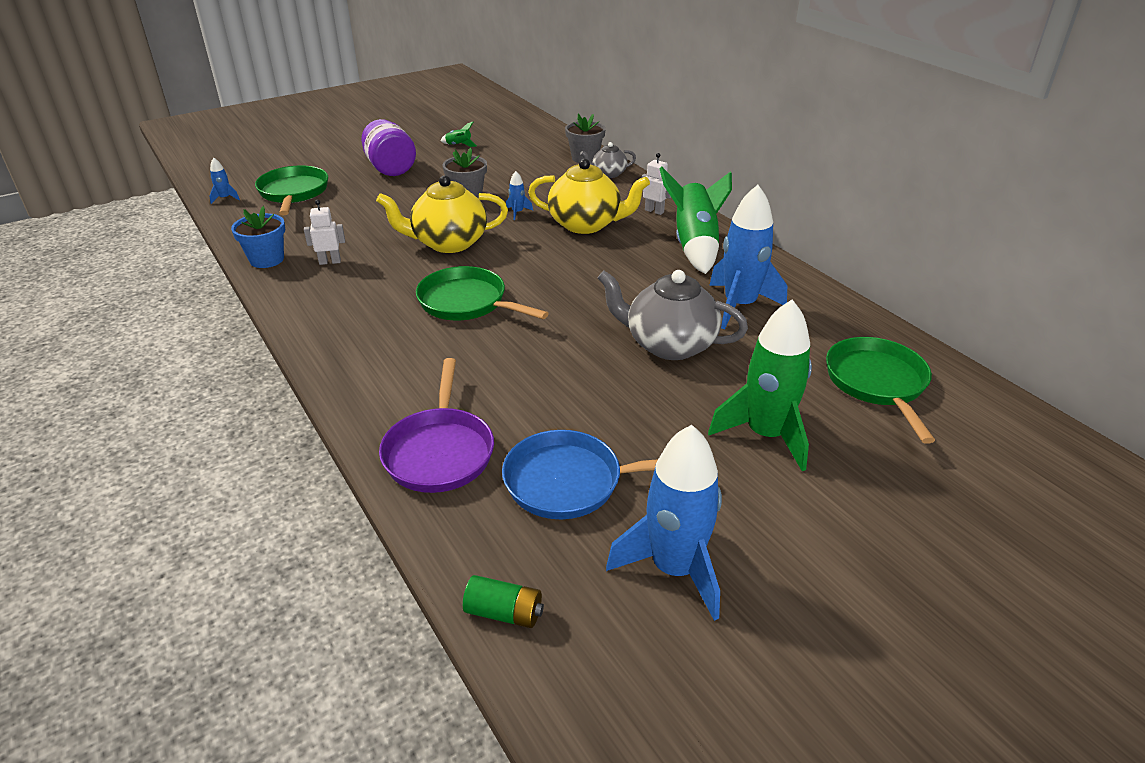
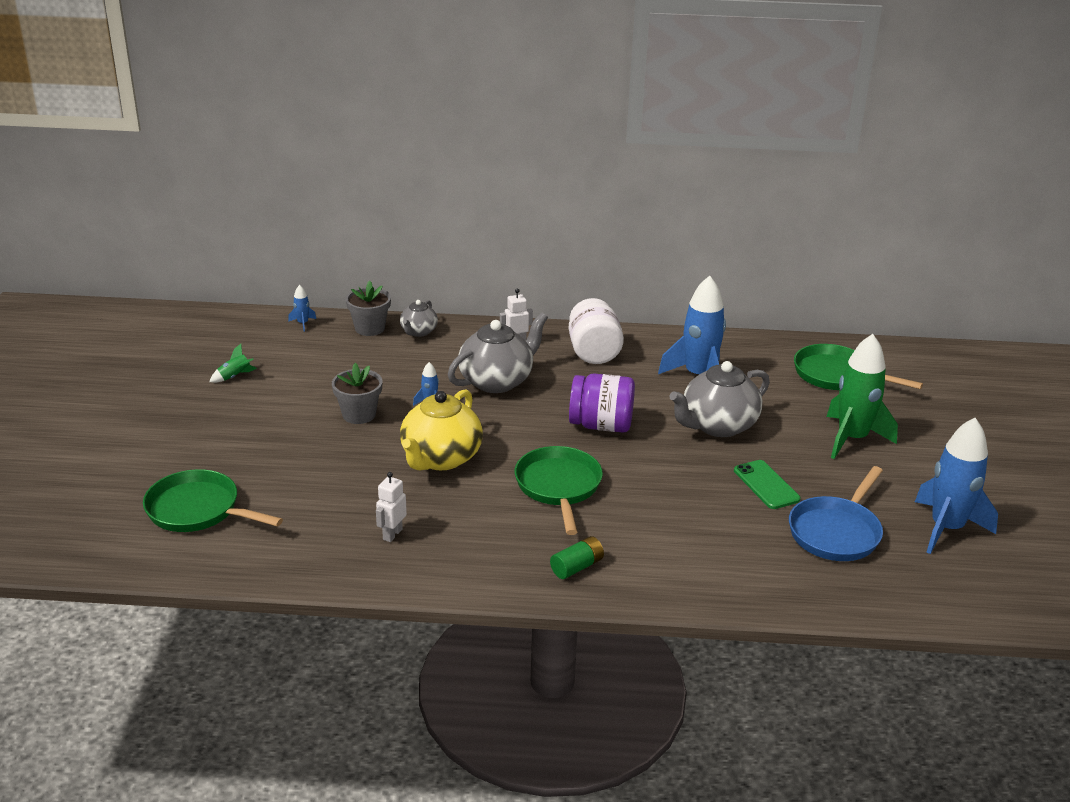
camera: 55 degrees left, 5 degrees down
(225, 198) = (142, 559): blue rocket -> blue rocket (303, 323)
(267, 259) = (337, 571): blue flower pot -> none
(390, 168) = (229, 433): purple jar -> purple jar (601, 425)
(440, 451) = (754, 574): purple pan -> none
(467, 303) = (558, 487): green pan -> green pan turned 105 degrees clockwise
(504, 613) = (939, 607): green battery -> green battery (577, 567)
(586, 224) = (497, 381): yellow teapot -> grey teapot
(603, 407) = (766, 485): none -> green phone
(694, 245) = (593, 352): green rocket -> white jar

